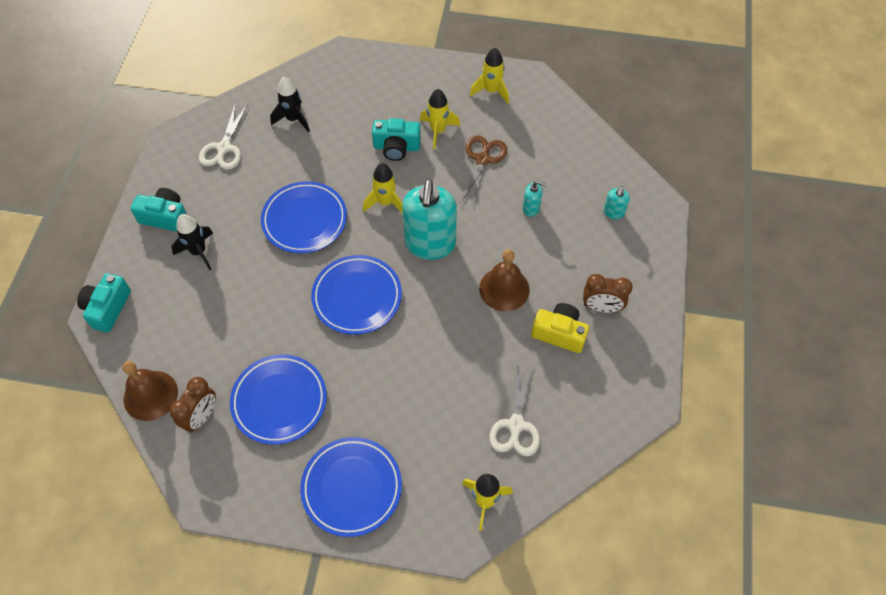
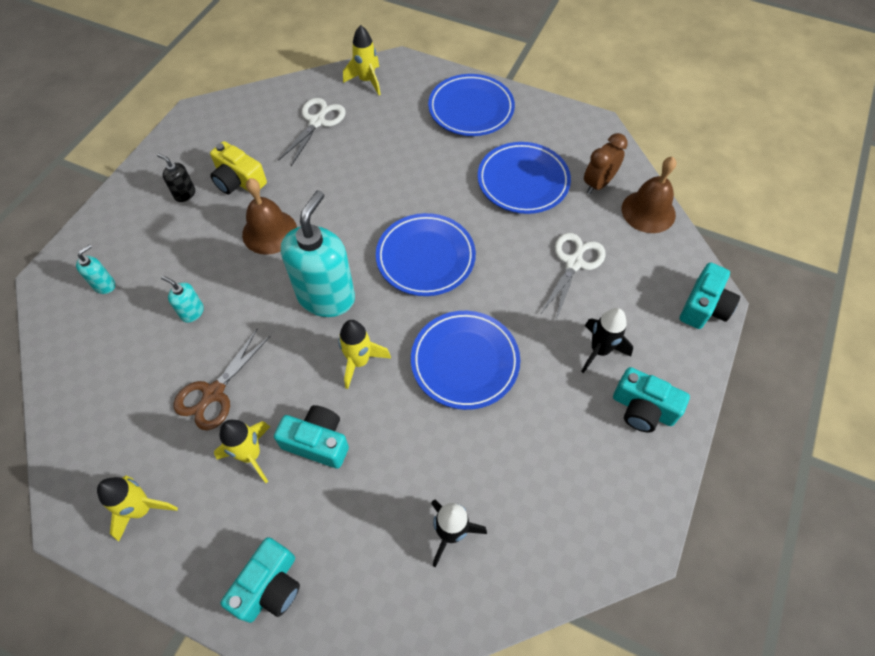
camera: 165 degrees left, 0 degrees up
(224, 148) = (560, 505): white scissors -> white scissors (574, 263)
(395, 74) = (269, 586): none -> turquoise camera
(601, 307) = (185, 194): brown clock -> black soap dispenser

